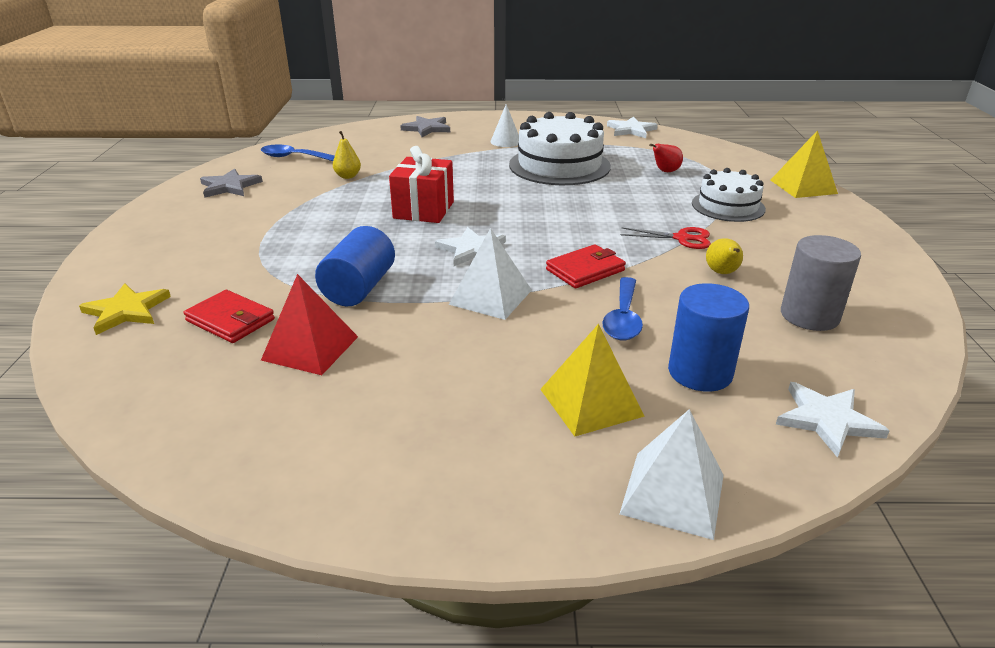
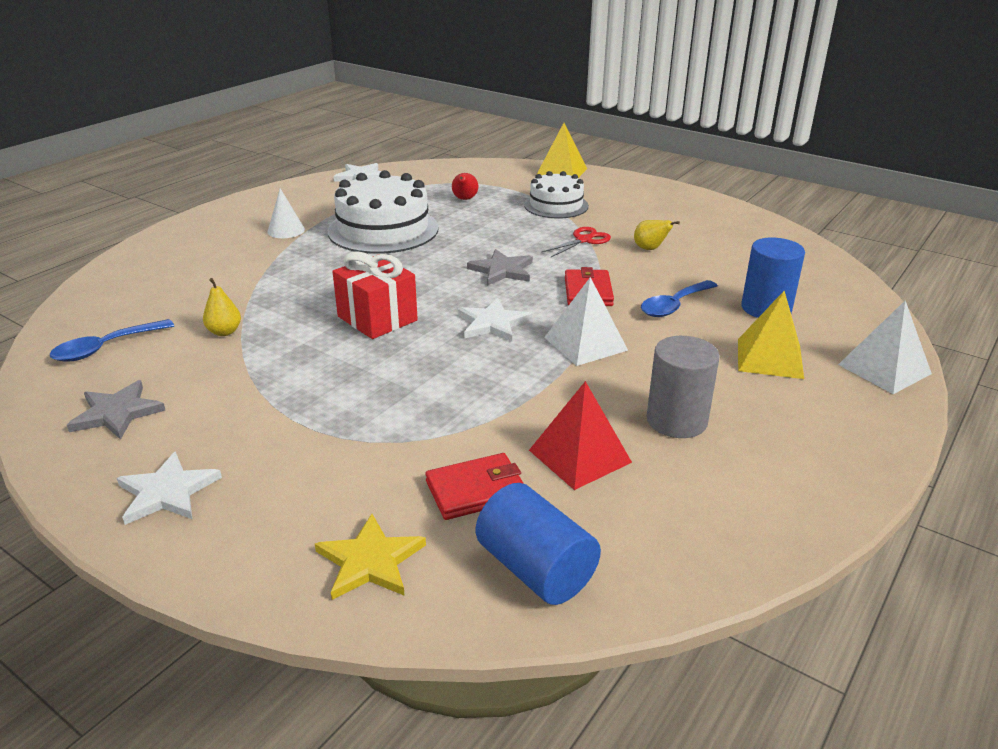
camera: 55 degrees left, 0 degrees up
(359, 288) = (496, 399): blue cylinder -> blue cylinder (536, 569)
(427, 128) = (174, 252): grey star -> grey star (502, 270)
(623, 318) = (674, 305): blue spoon -> blue spoon turned 90 degrees clockwise
(809, 316) = (733, 248): grey cylinder -> grey cylinder (676, 420)
(827, 420) = (845, 294): white star -> white star (167, 492)

